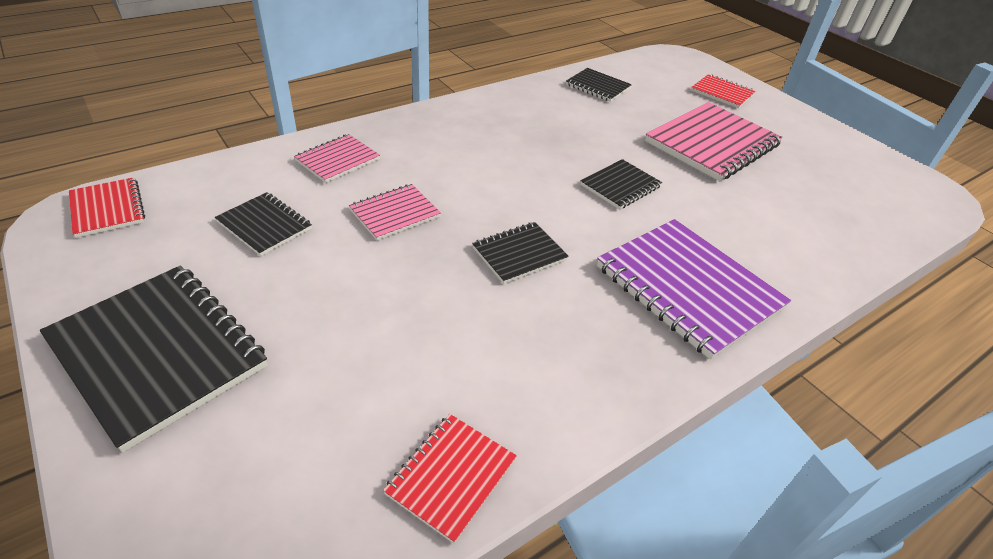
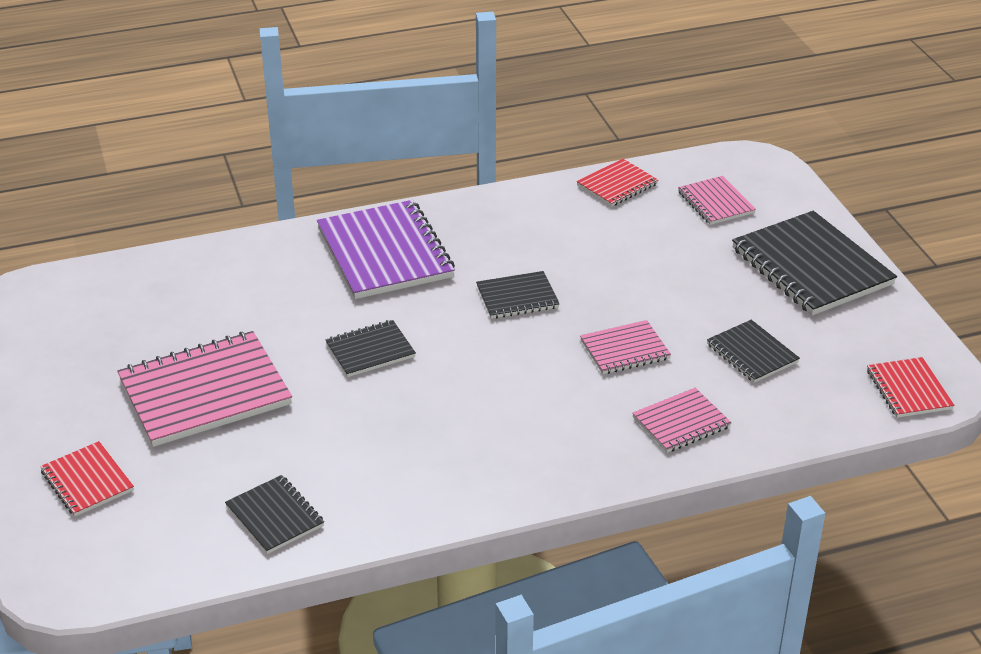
camera: 160 degrees left, 5 degrees down
(283, 465) = (715, 202): none -> pink notebook

